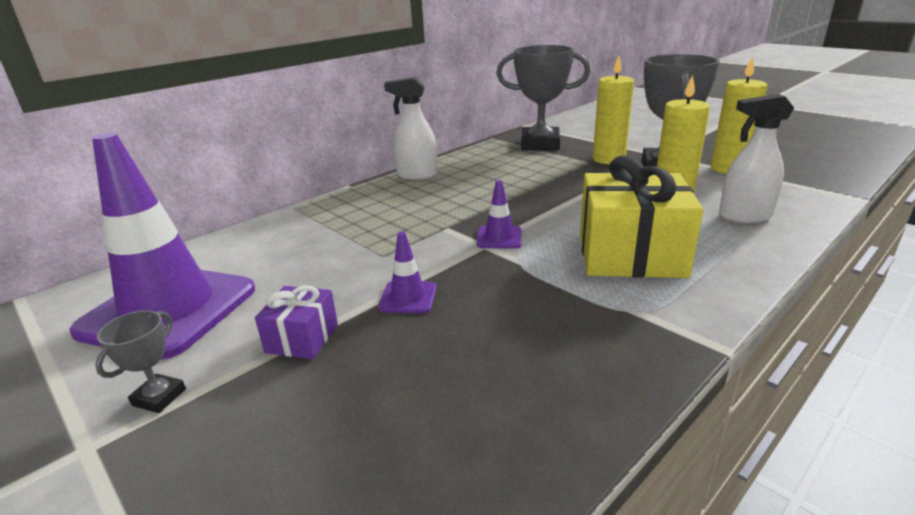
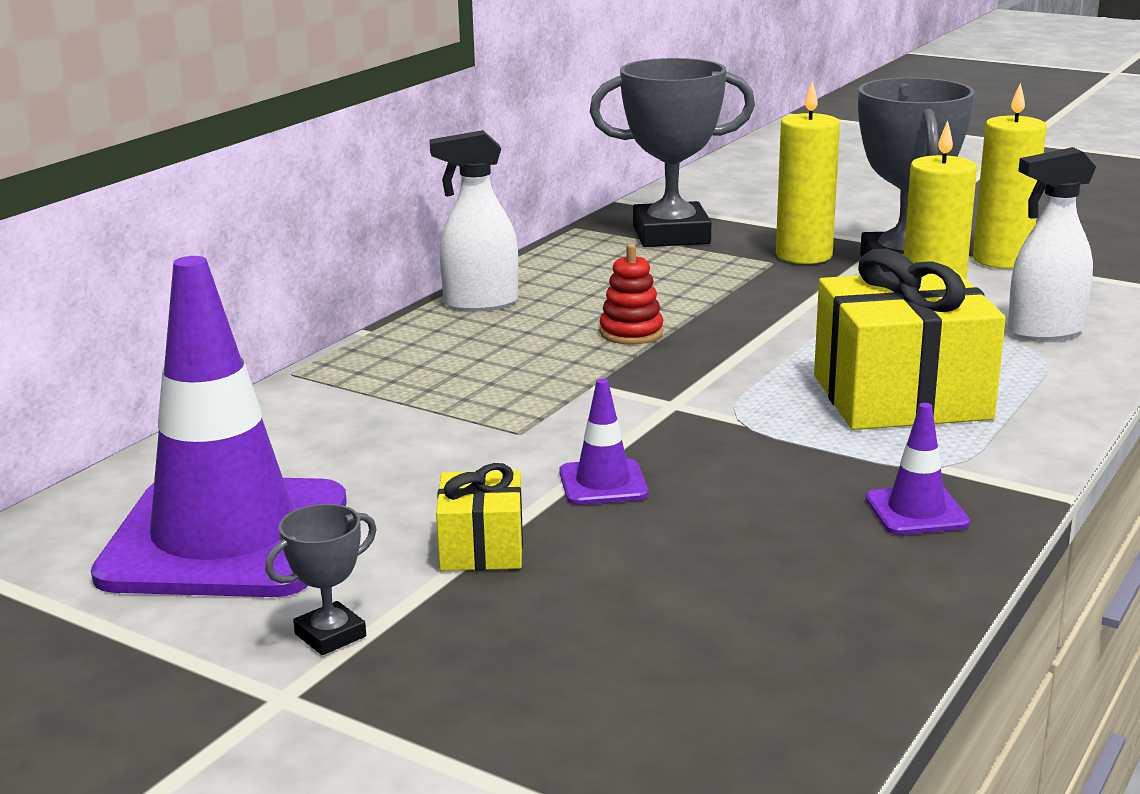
camera: 15 degrees left, 5 degrees down
(159, 397) = (330, 635): grey trophy -> grey trophy turned 45 degrees clockwise
(302, 338) = (482, 548): purple gift -> yellow gift
(486, 198) = (631, 333): none -> red stacking toy
(499, 237) = (690, 391): purple traffic cone -> purple traffic cone (916, 511)

